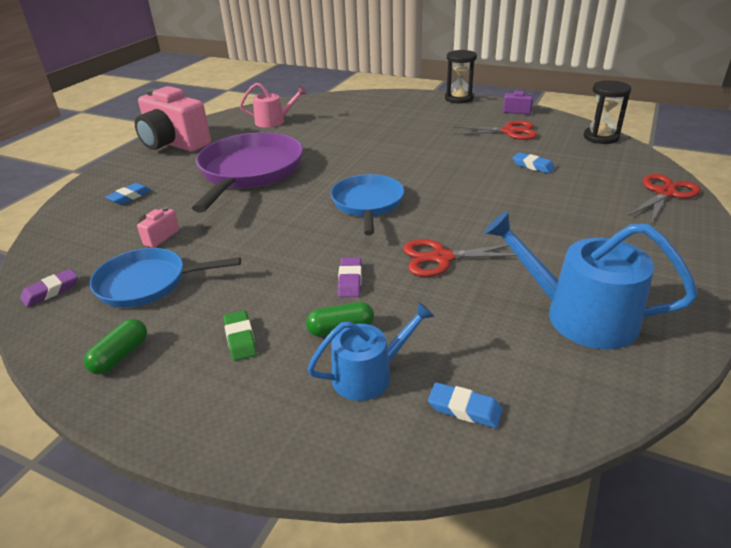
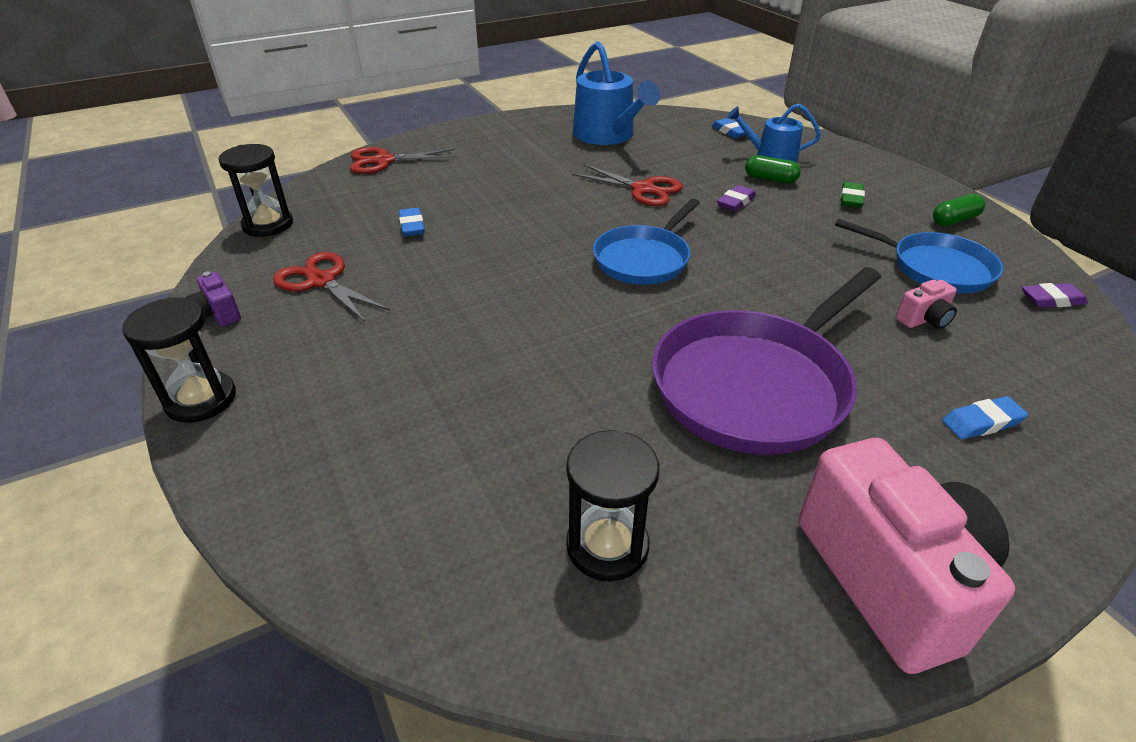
camera: 145 degrees left, 5 degrees up
(274, 121) = (607, 546): pink watering can -> black hourglass

